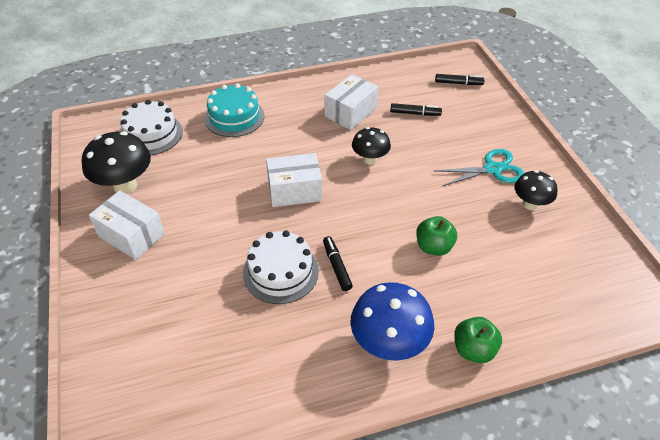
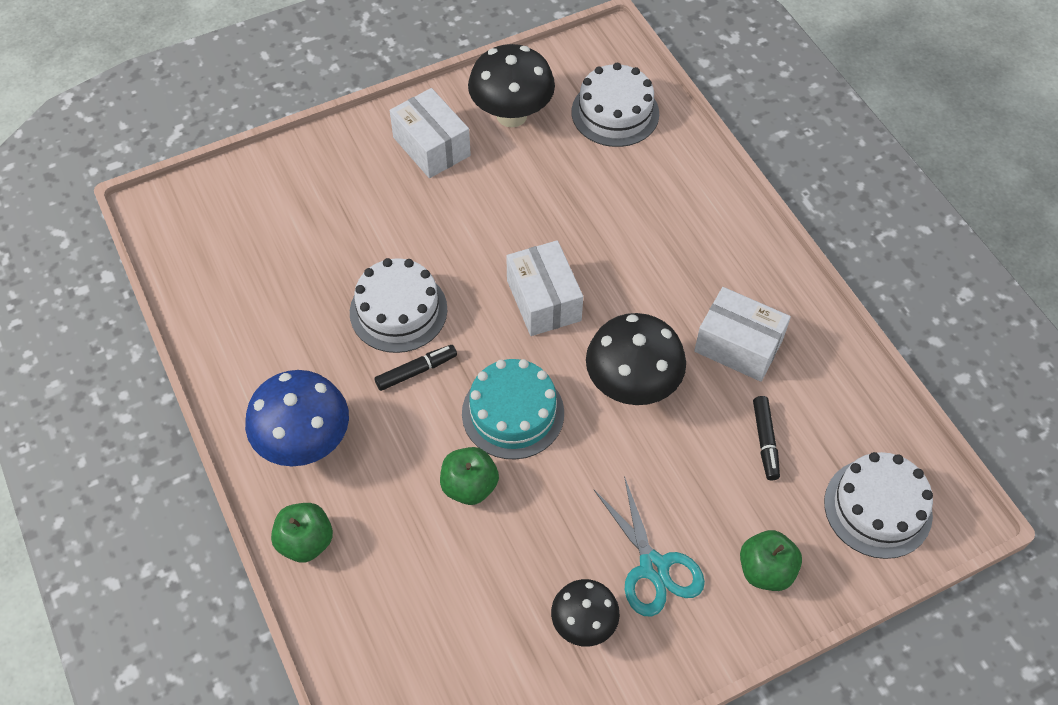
camera: 80 degrees right, 10 degrees up
(131, 235) = (431, 146): white box -> white box turned 60 degrees counterclockwise
(234, 117) = (680, 197): turquoise cake -> turquoise cake (513, 413)
(370, 159) = (632, 386): black mushroom -> black mushroom, size x1.61
(458, 83) = (878, 508): black marker -> white cake
(494, 127) = (765, 570): none -> green apple

